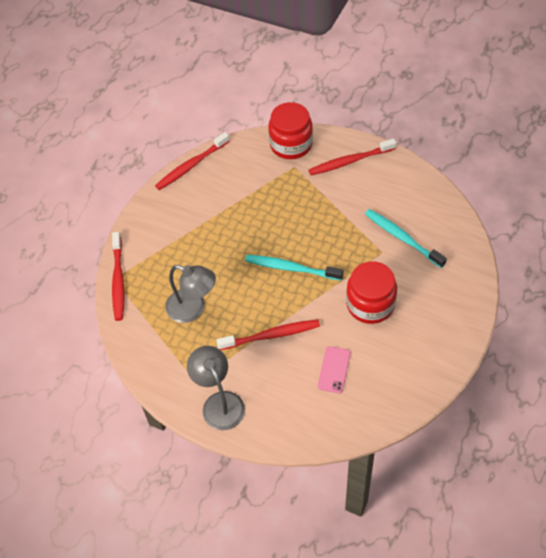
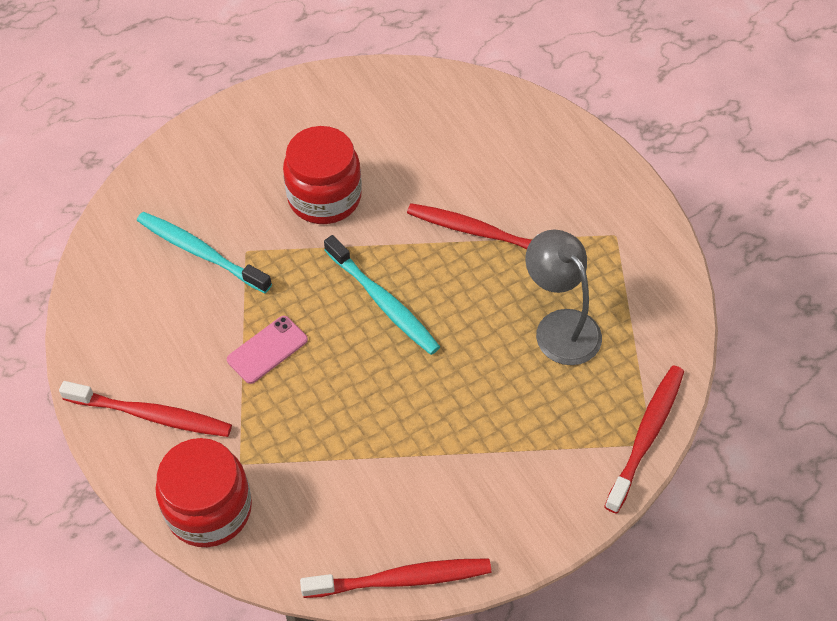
camera: 150 degrees left, 0 degrees up
(219, 403) = (601, 193): grey lamp -> none
(334, 369) = (435, 152): pink phone -> pink phone (267, 350)
(402, 238) = (201, 253): turquoise toothbrush -> turquoise toothbrush turned 135 degrees clockwise

